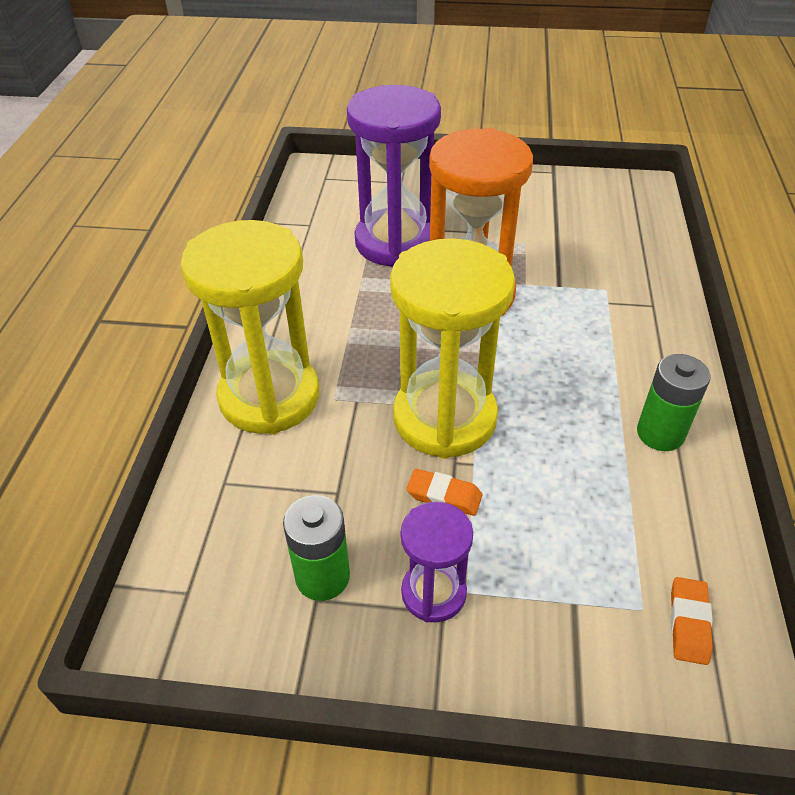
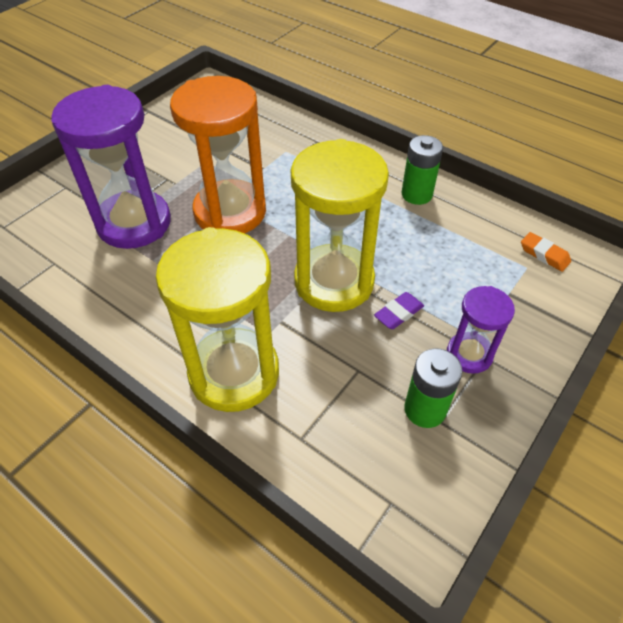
camera: 60 degrees left, 5 degrees up
(444, 496) = (398, 313): orange eraser -> purple eraser

